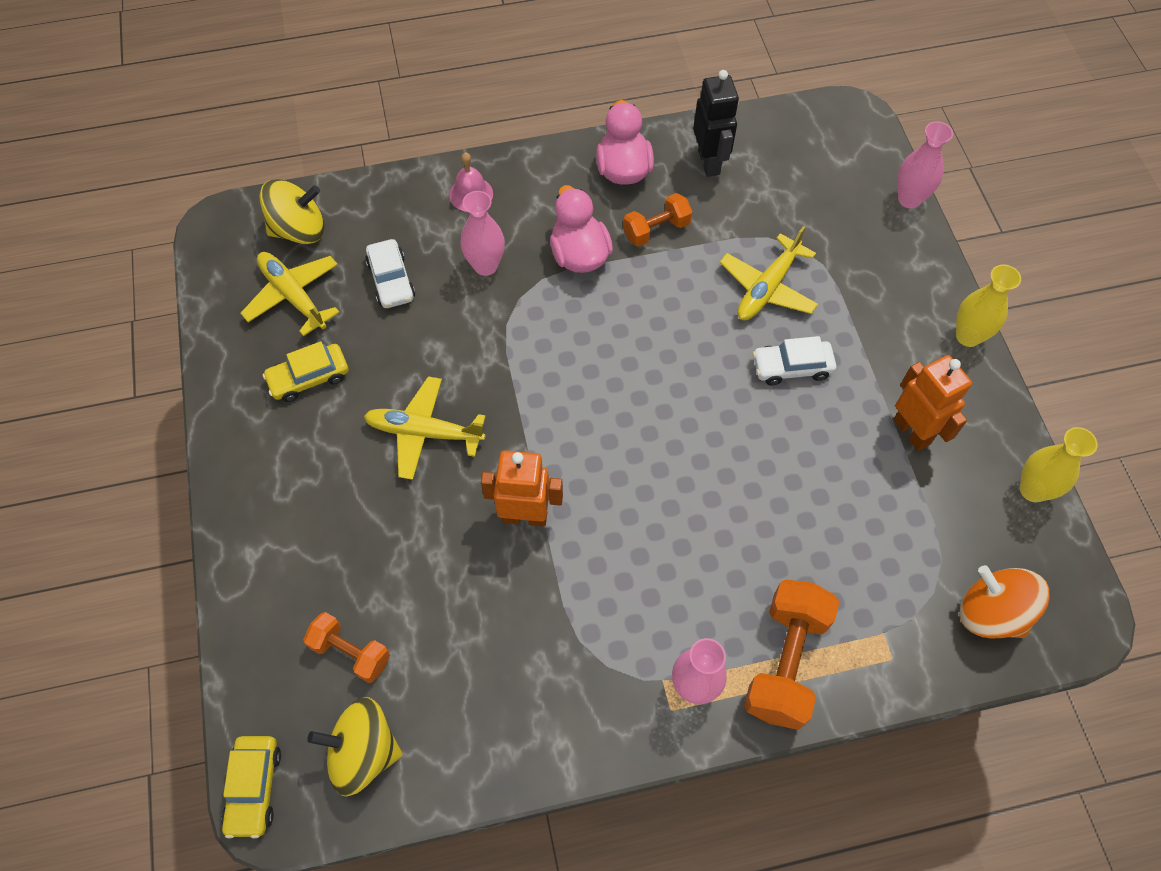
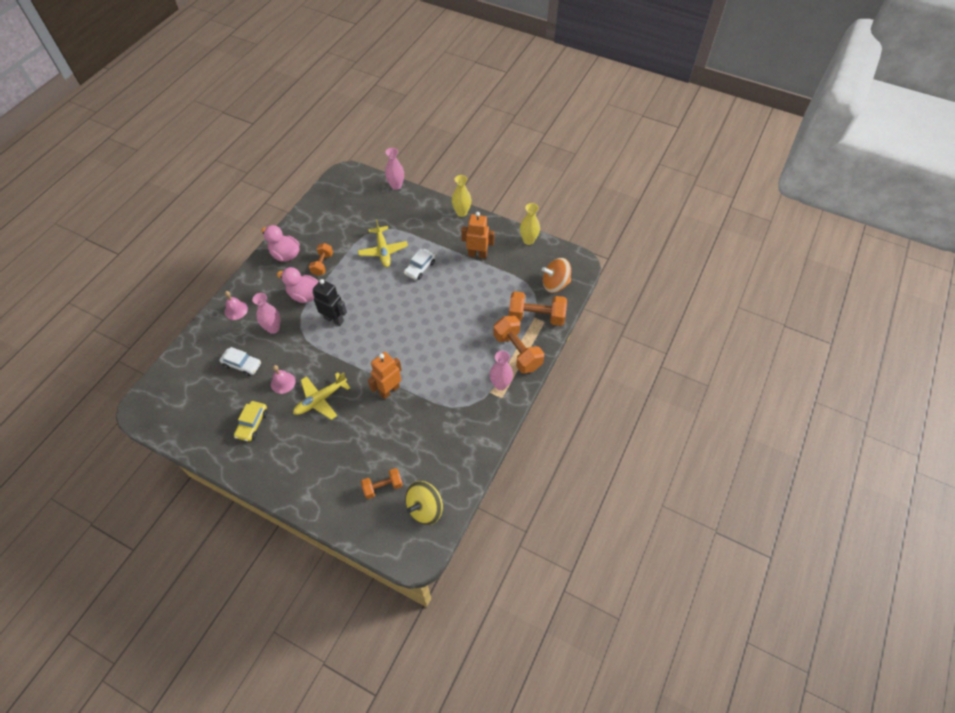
camera: 50 degrees left, 5 degrees down
(254, 788) = (402, 557): yellow car -> none
(293, 296) = (208, 404): yellow plane -> none
(299, 230) = (179, 381): yellow spinning top -> none
(408, 357) = (283, 382): none -> pink bell
(709, 162) = (314, 227): black robot -> black robot (334, 319)
(888, 636) = (536, 317): none -> orange dumbbell

